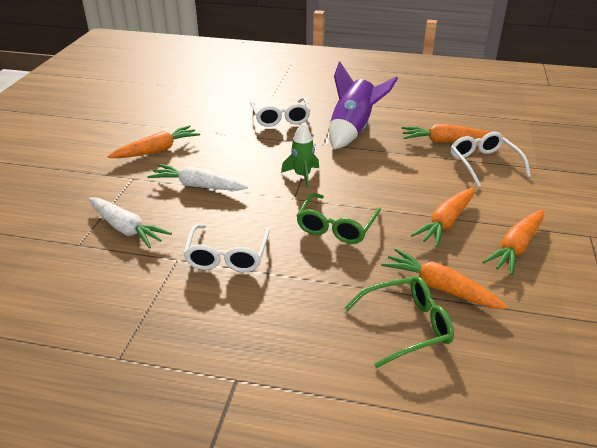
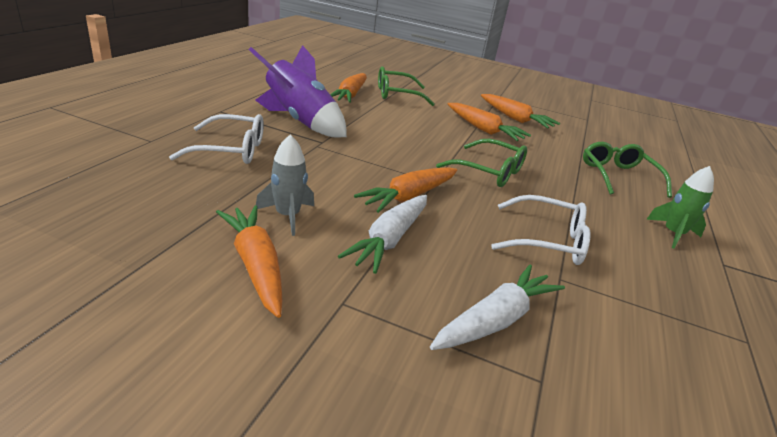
camera: 85 degrees left, 5 degrees down
(209, 150) = (287, 216): none -> grey rocket
(302, 176) = (388, 167): green rocket -> green rocket (673, 234)
(439, 287) = (568, 154): orange carrot -> orange carrot (409, 197)
(483, 164) = (396, 94): white glasses -> green glasses

